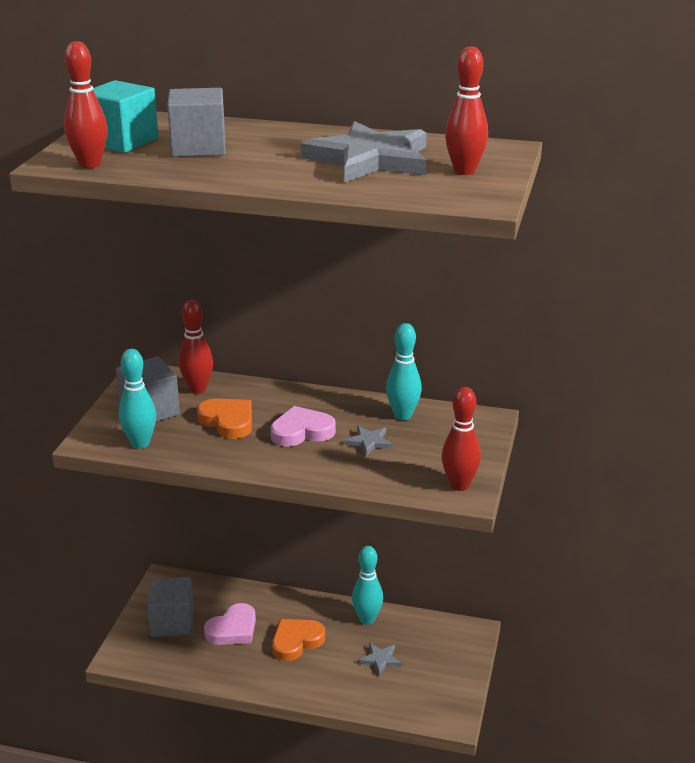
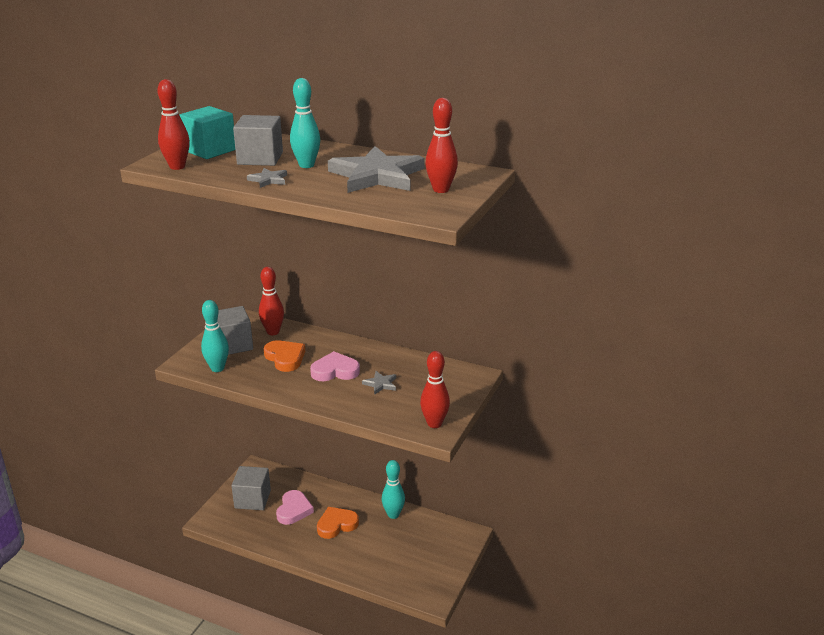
camera: 10 degrees right, 0 degrees up
(233, 629) = (294, 510): pink heart -> pink heart turned 45 degrees counterclockwise
(380, 660) = (394, 546): grey star -> grey star (268, 180)
(403, 415) = (413, 366): turquoise bowling pin -> turquoise bowling pin (306, 165)

